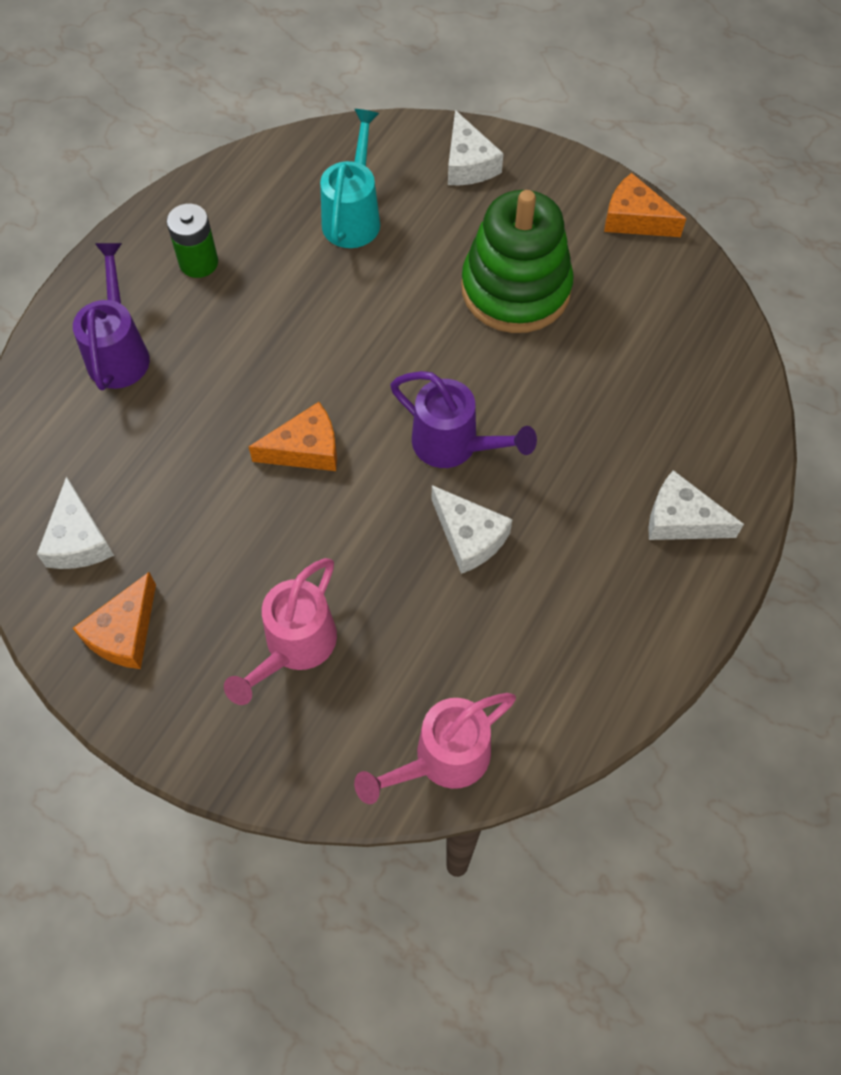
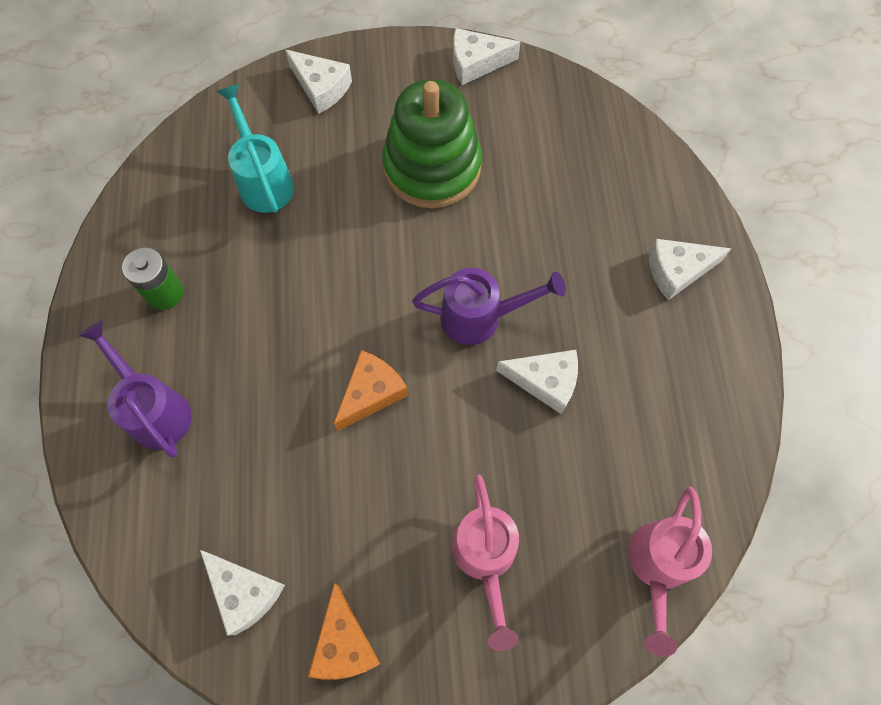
camera: 35 degrees left, 5 degrees up
(635, 219) = (476, 63): orange cheese -> white cheese

